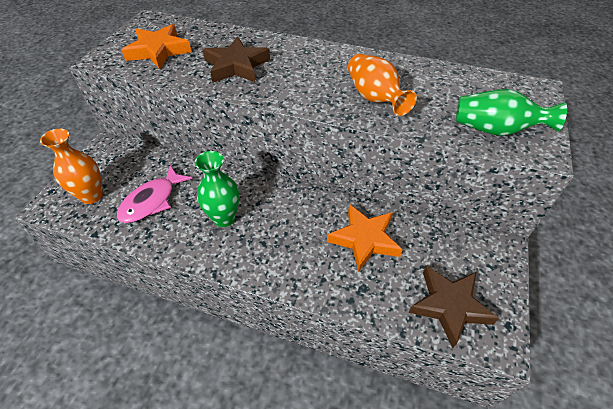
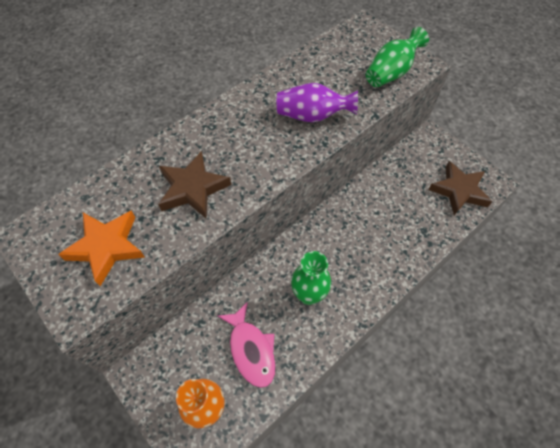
camera: 60 degrees left, 10 degrees up
(364, 239) = (384, 207): orange star -> none
(374, 98) = (312, 116): orange vase -> purple vase

